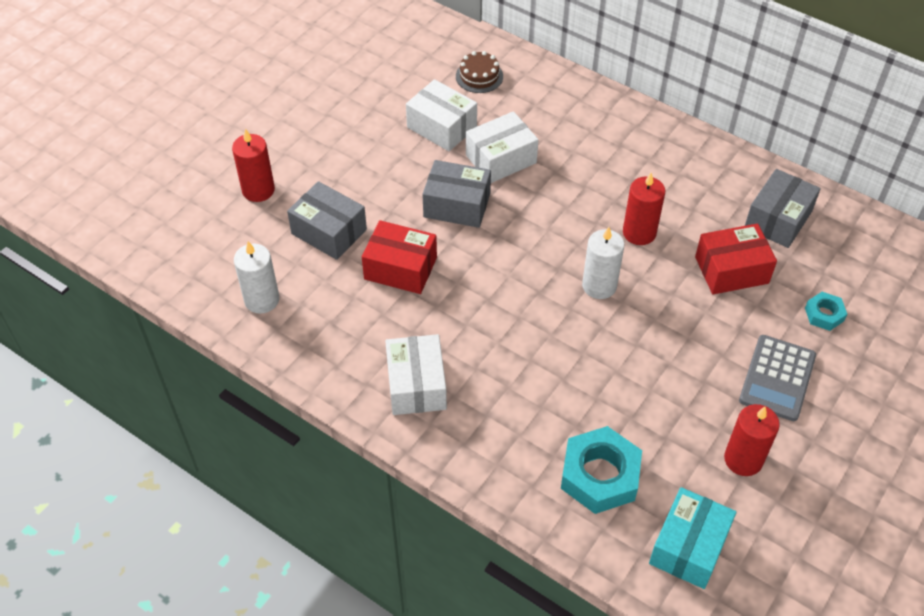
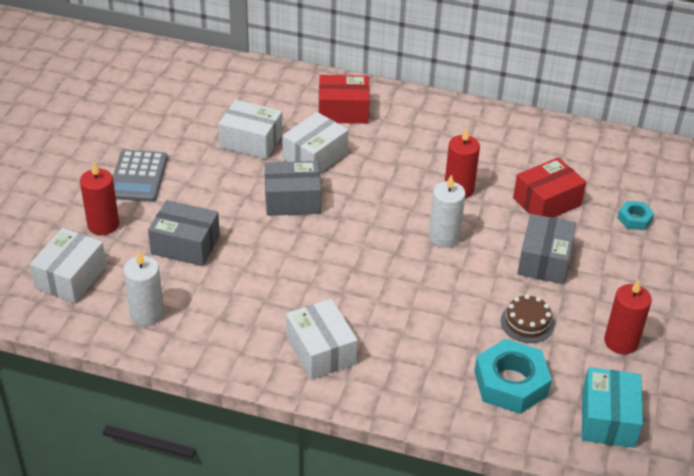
camera: 20 degrees left, 10 degrees down
(205, 241) = (71, 277): none -> white box
(400, 268) = (264, 260): red box -> red box (343, 111)
(479, 76) = (266, 95): brown cake -> brown cake (527, 322)
(777, 378) = (619, 274): grey calculator -> grey calculator (138, 177)
(778, 219) = (566, 156): grey box -> grey box (544, 260)

